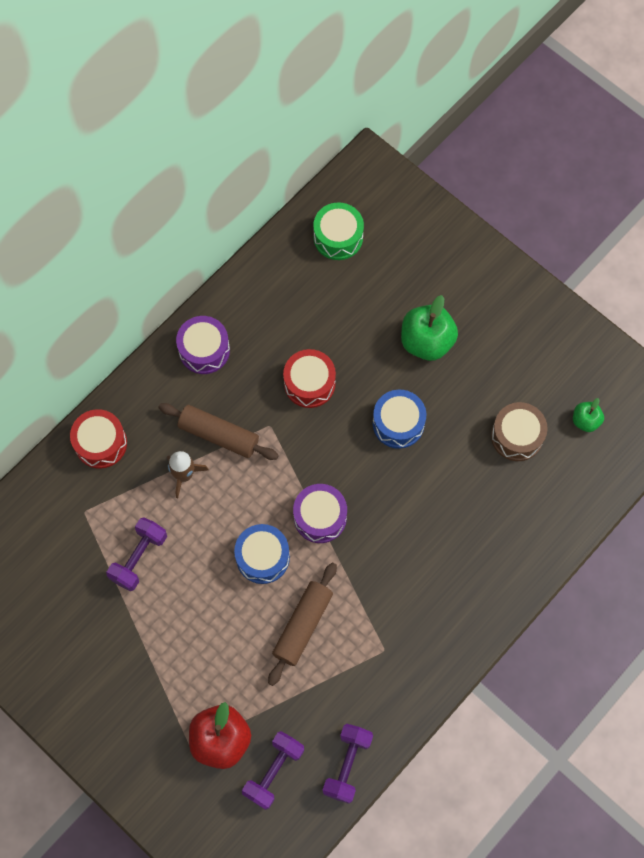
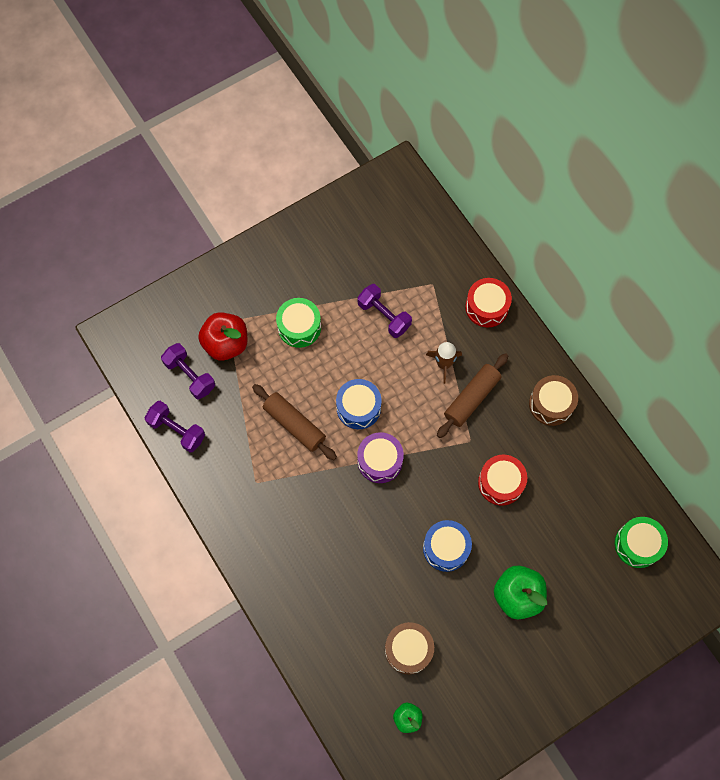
camera: 105 degrees right, 0 degrees up
(177, 655) = (299, 327): none -> green drum
(204, 350) = (551, 404): purple drum -> brown drum

